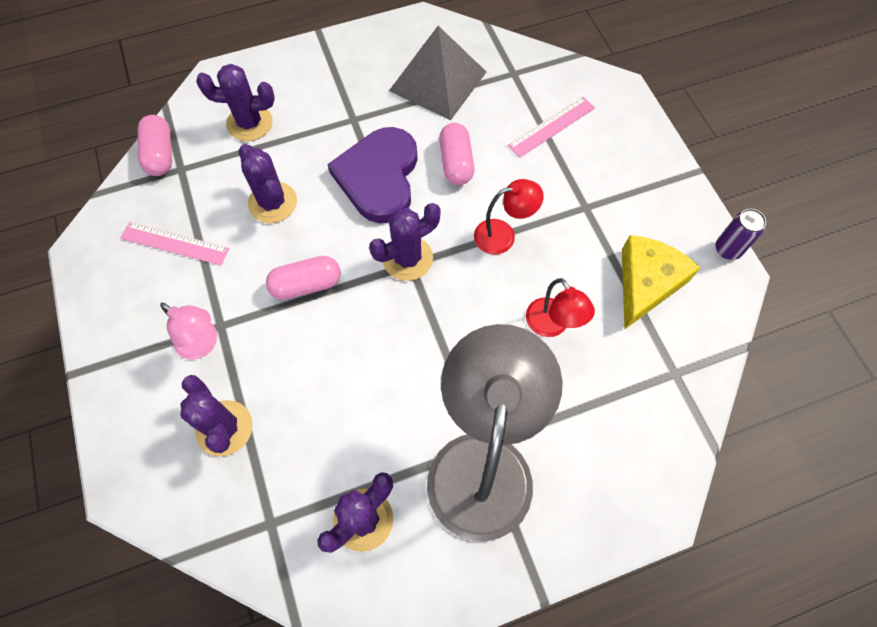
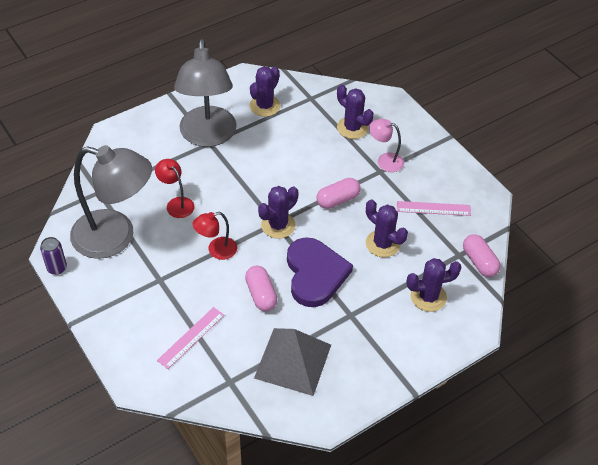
camera: 165 degrees right, 15 degrees down
(646, 283) = (115, 237): yellow cheese -> grey lamp

